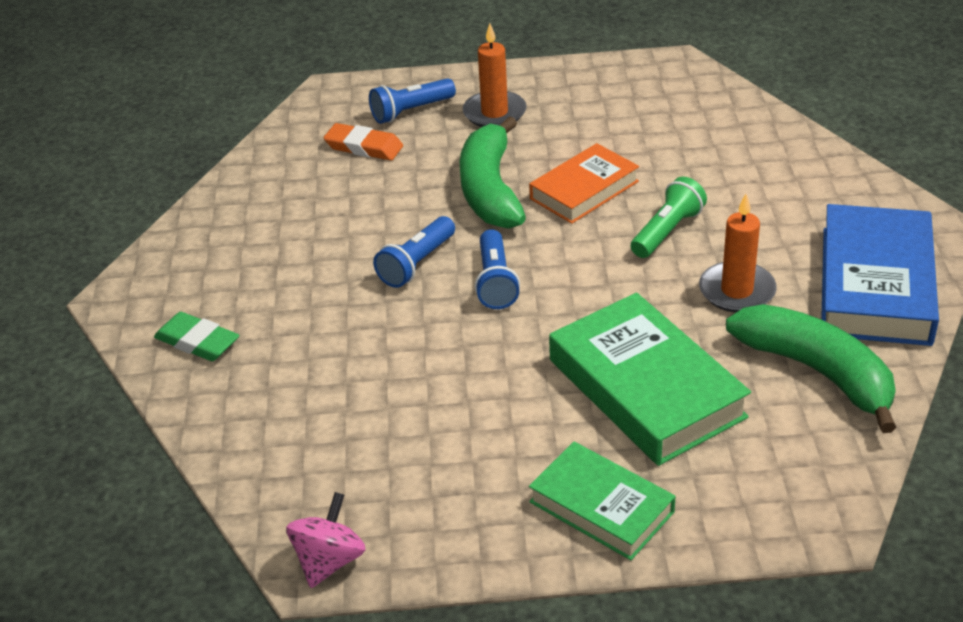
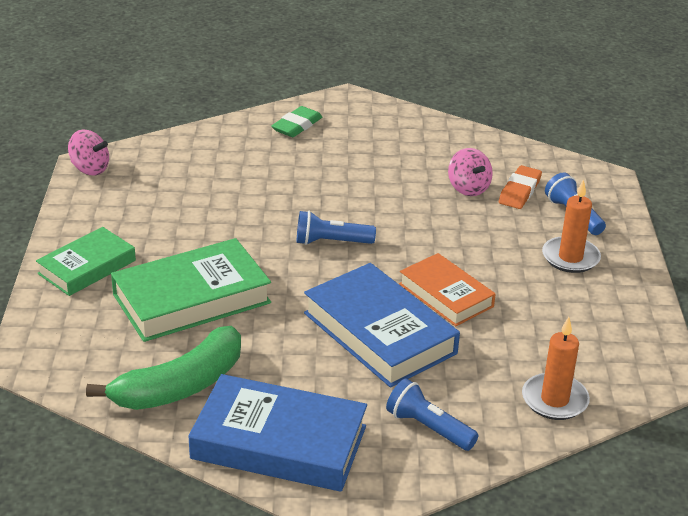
camera: 90 degrees right, 5 degrees down
(360, 183) = (468, 188): none -> pink spinning top
(417, 264) = (361, 209): blue flashlight -> blue flashlight (428, 428)
(490, 189) = (452, 247): green banana -> none
(667, 231) = (379, 333): green flashlight -> blue book
(737, 291) = (291, 360): orange candle -> orange candle (554, 400)

